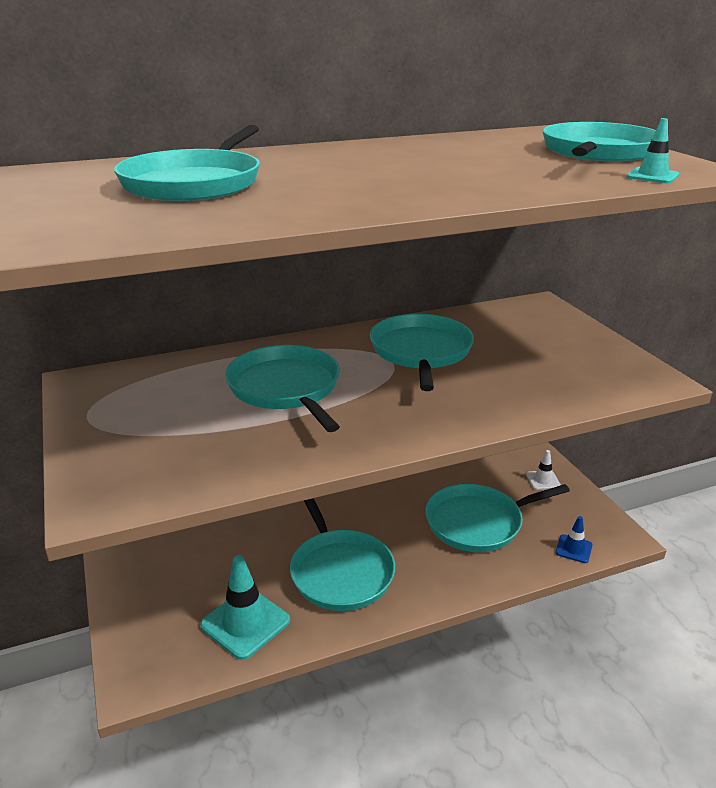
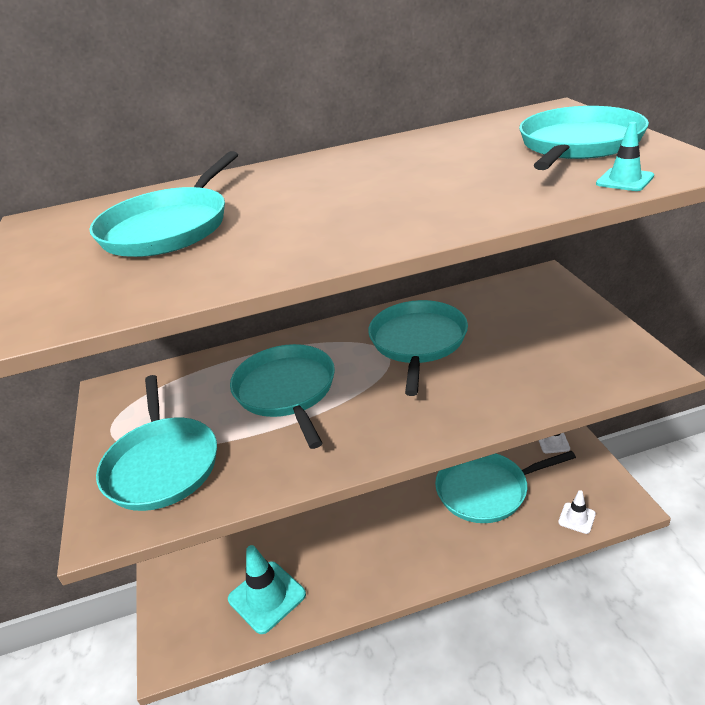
camera: 10 degrees right, 5 degrees up
(340, 571) = (354, 543): turquoise pan -> turquoise pan (162, 464)
(573, 549) = (577, 518): blue traffic cone -> white traffic cone

